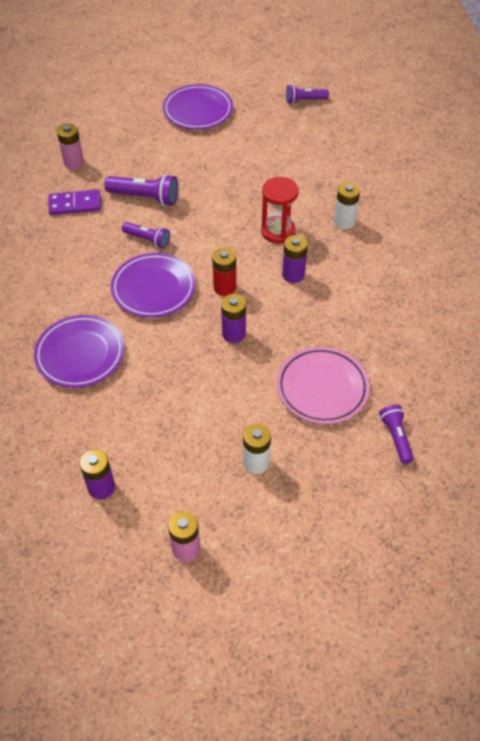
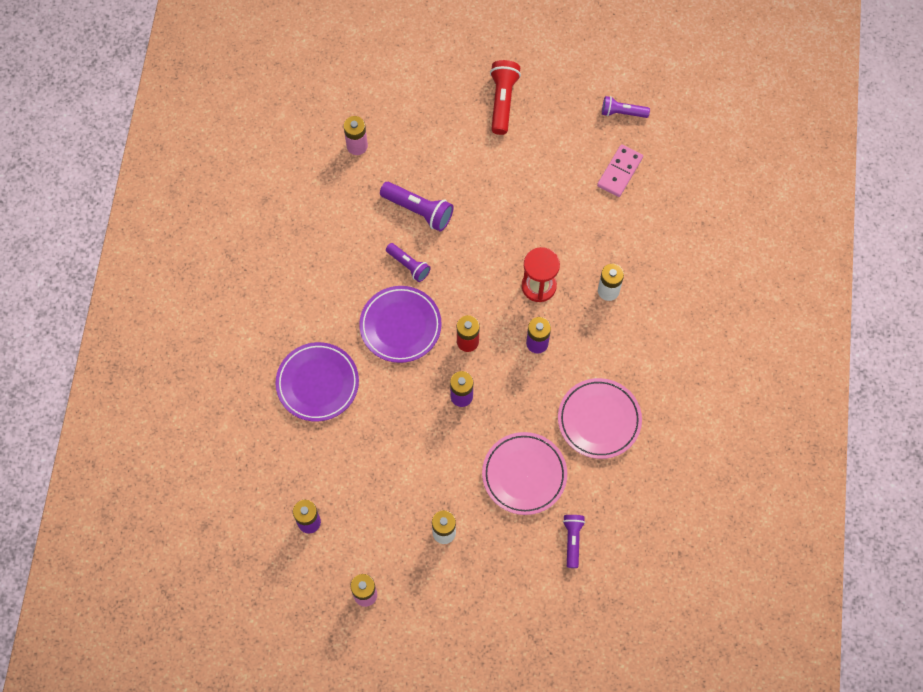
camera: 15 degrees right, 15 degrees up
(75, 204) = (347, 202): purple domino -> none
(198, 111) = (502, 101): purple plate -> red flashlight
(319, 138) = (620, 172): none -> pink domino
(378, 324) = (599, 420): none -> pink plate

